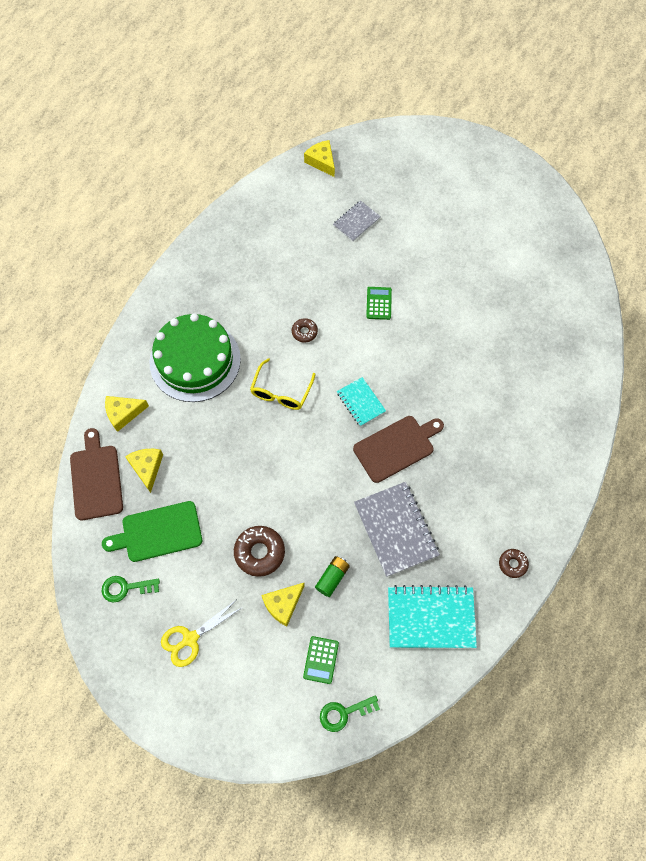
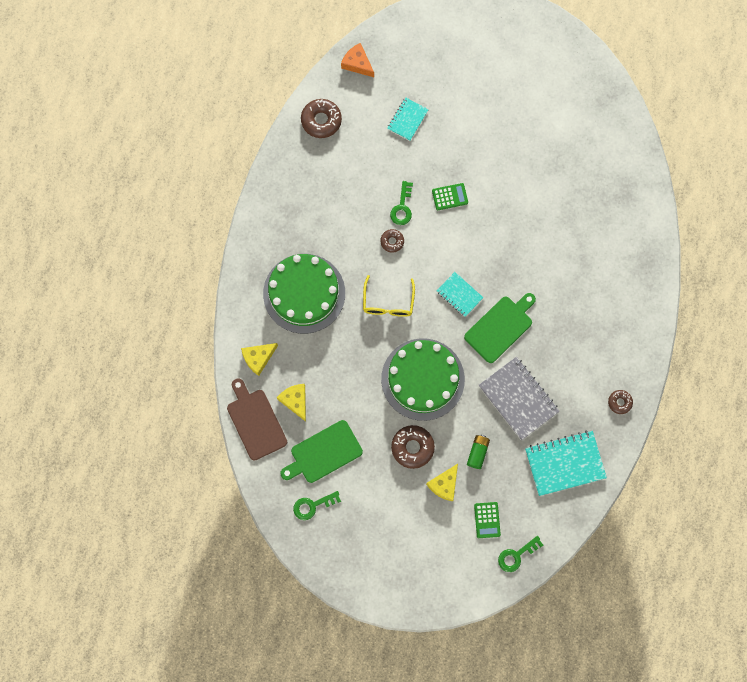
camera: 15 degrees left, 10 degrees up
(190, 639) = (378, 531): yellow scissors -> none
(269, 203) = (321, 120): none -> brown donut
(294, 480) = (422, 379): none -> green cake
(321, 161) = (357, 63): yellow cheese -> orange cheese
(325, 302) = (402, 207): none -> green key
(356, 222) = (407, 120): grey notebook -> turquoise notebook
(379, 303) = (450, 197): green calculator -> green calculator turned 90 degrees clockwise
(396, 447) = (500, 327): brown cutting board -> green cutting board

